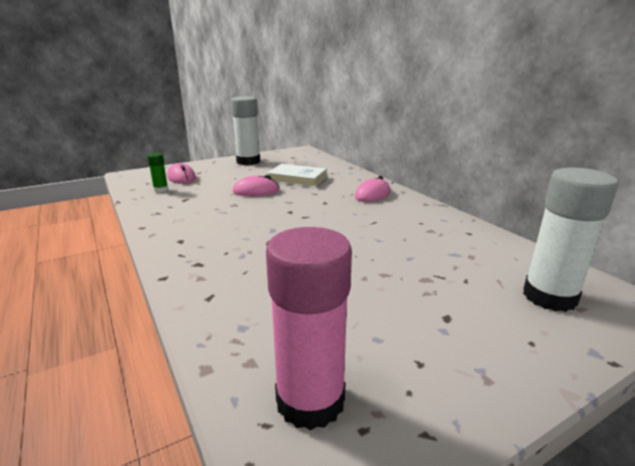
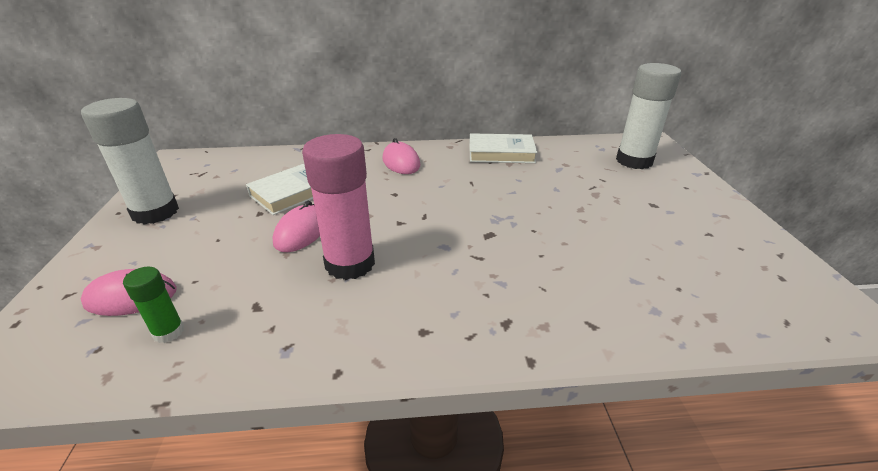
camera: 65 degrees left, 10 degrees up
(310, 400) = (757, 293): pink glue stick -> pink glue stick (350, 263)
(445, 224) = (501, 153): none -> white book

